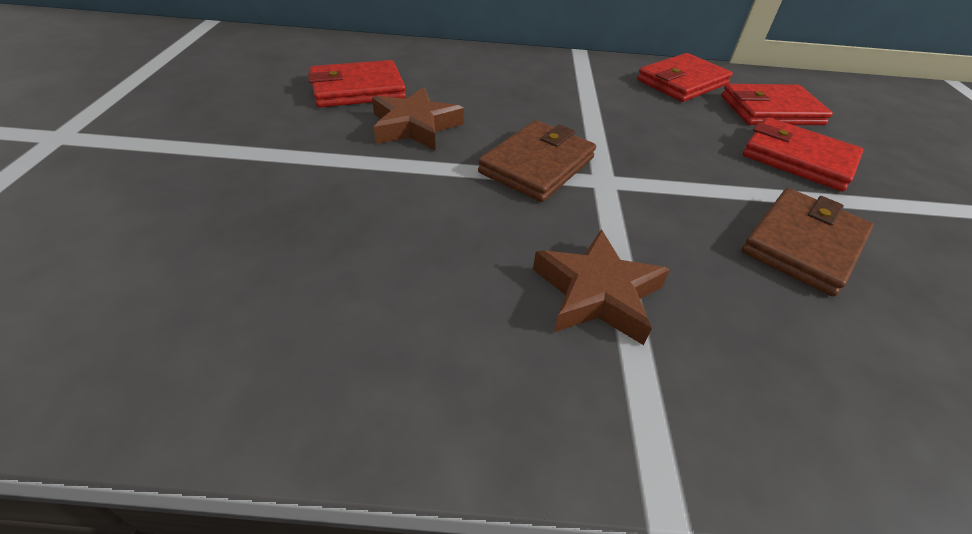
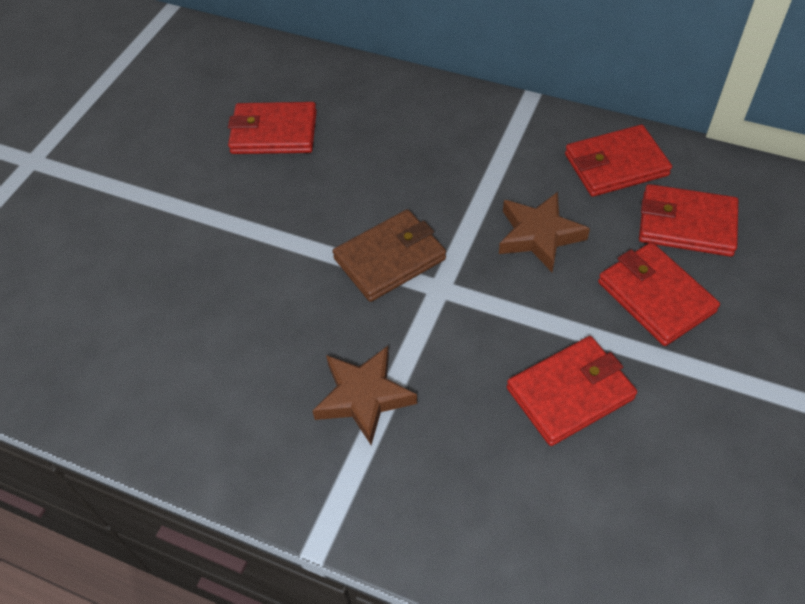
camera: 25 degrees right, 10 degrees up
(414, 126) = (305, 191): brown star -> brown star (539, 235)
(803, 245) = (570, 393): brown wallet -> red wallet

